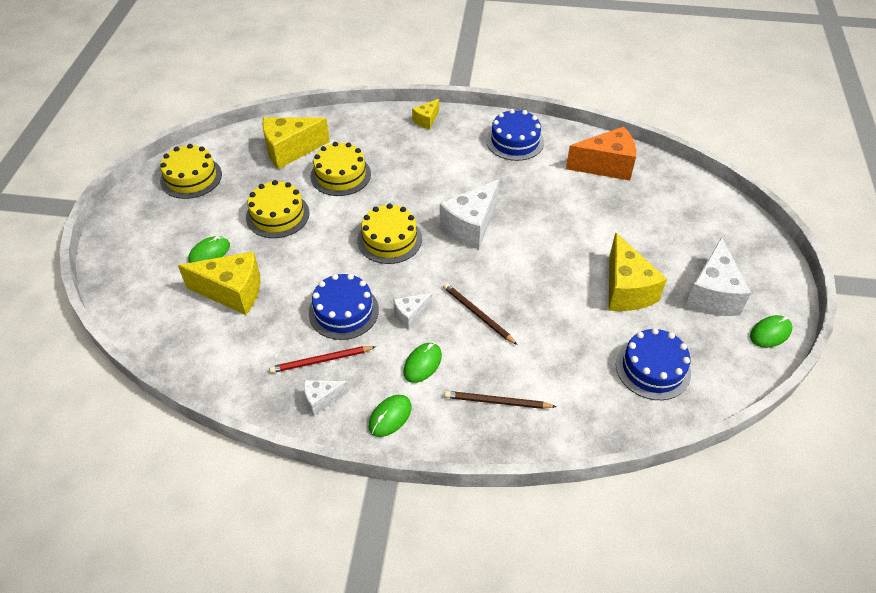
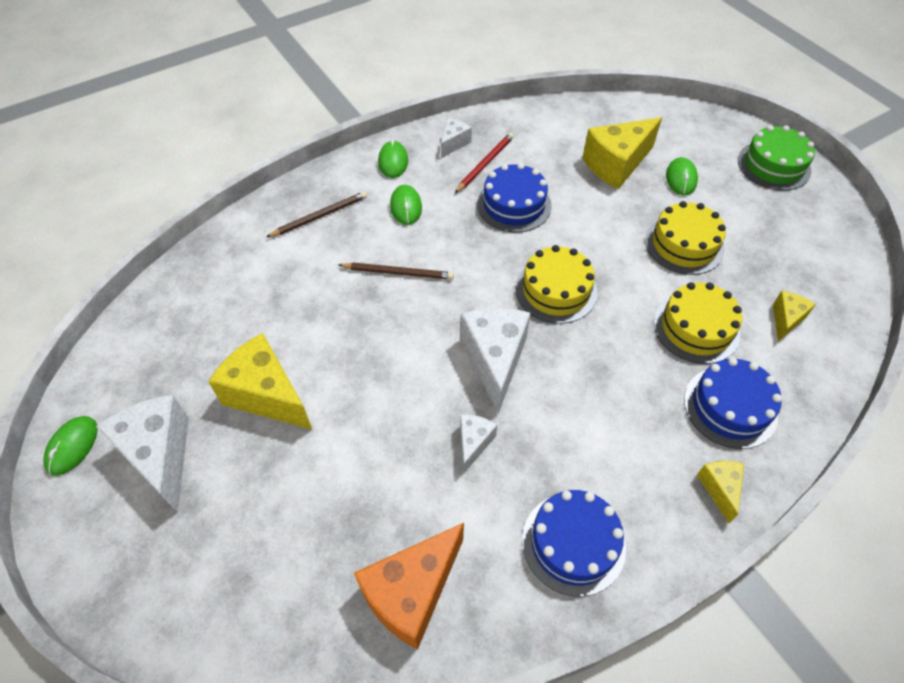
camera: 140 degrees right, 5 degrees up
(140, 221) = (773, 165): none -> green cake
(191, 177) = (812, 226): yellow cake -> none
(290, 150) = (786, 320): yellow cheese -> yellow cheese, size x0.52
(410, 315) = (456, 236): white cheese -> white cheese (473, 443)
(653, 368) = (194, 325): blue cake -> blue cake (730, 407)

